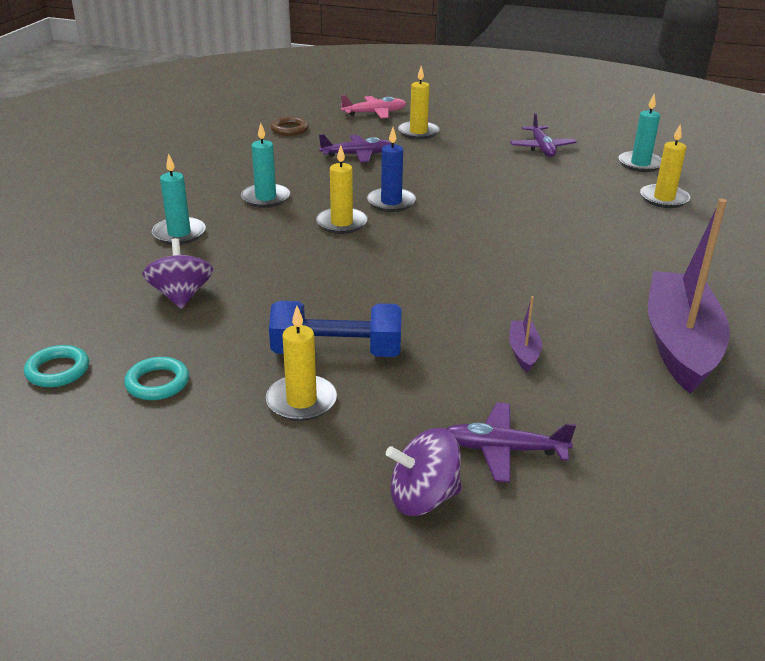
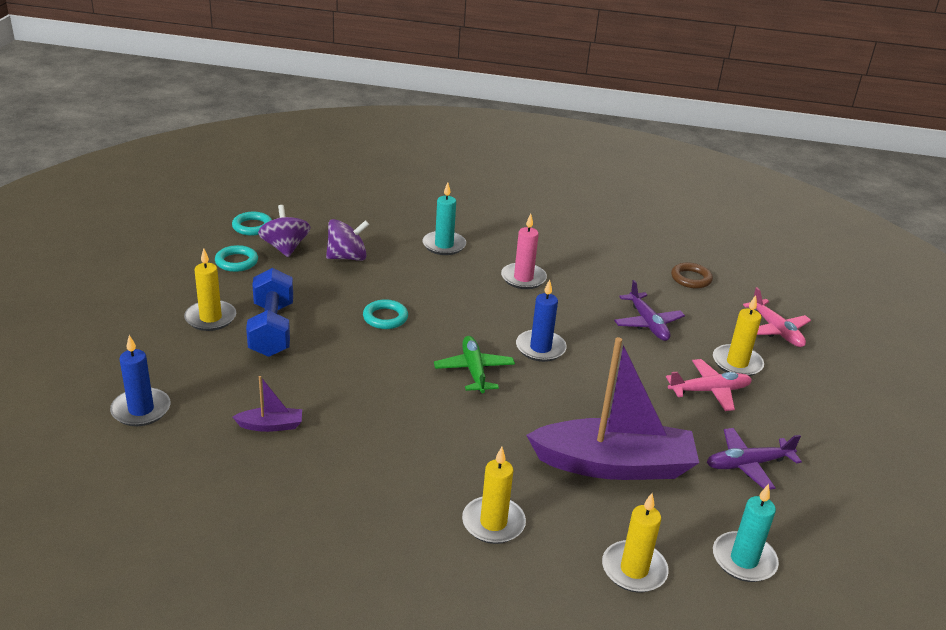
camera: 80 degrees right, 0 degrees up
(265, 198) = (523, 278): turquoise candle -> pink candle
(324, 276) = (385, 318): none -> turquoise ring
(341, 223) = (485, 321): yellow candle -> yellow candle (493, 523)
(423, 497) = (98, 372): purple spinning top -> purple spinning top (285, 248)
(426, 236) = (474, 371): none -> green plane
(455, 147) = (709, 391): none -> pink plane
(504, 449) = (141, 410): purple plane -> blue candle
(680, 344) = (283, 532): purple boat -> purple boat (613, 465)

